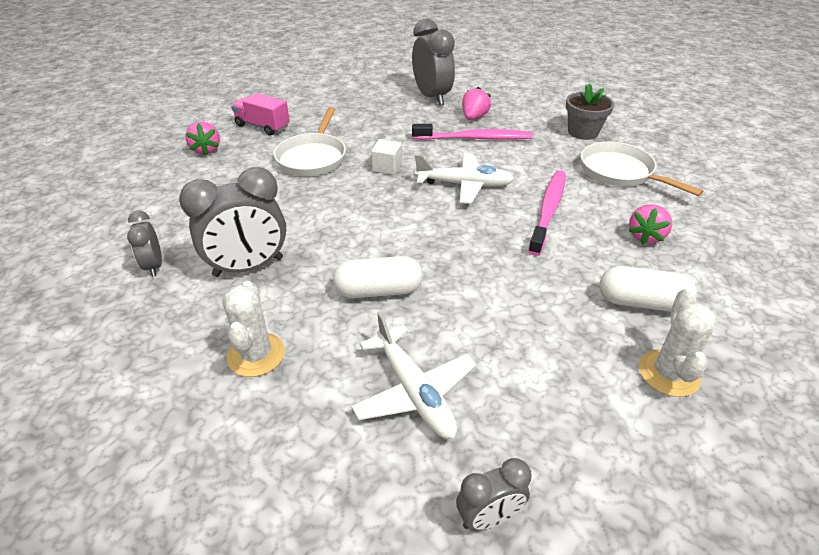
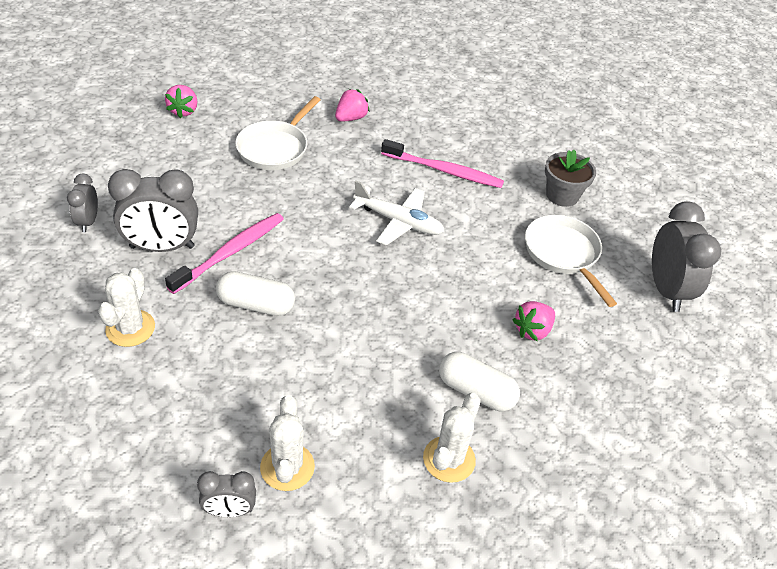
camera: 15 degrees right, 5 degrees up
(263, 126) = (248, 97): pink truck -> none
(387, 167) = (337, 180): white cube -> none
(414, 391) = (233, 400): white plane -> none
(432, 97) = (434, 106): grey clock -> grey clock (666, 290)
(474, 117) = (461, 144): pink strawberry -> pink strawberry (351, 118)
(518, 441) = (287, 467): none -> white cactus
(548, 211) = (459, 274): pink toothbrush -> pink toothbrush (230, 252)

